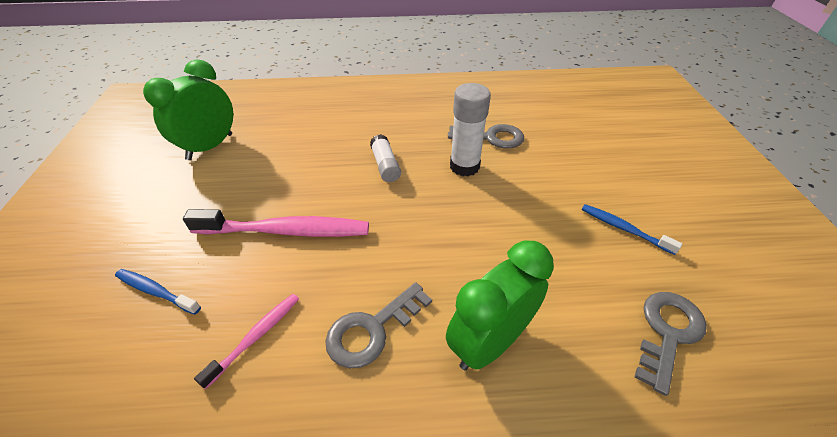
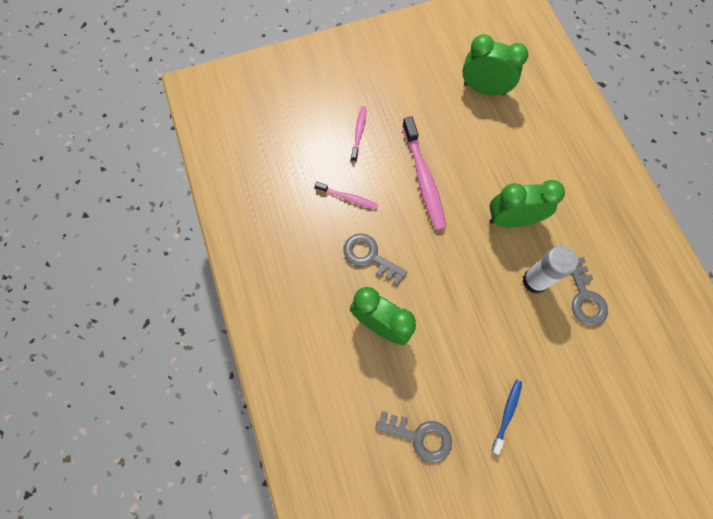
camera: 75 degrees right, 25 degrees up
(156, 291) = (359, 133): blue toothbrush -> pink toothbrush
(385, 165) = (512, 220): white glue stick -> green clock

